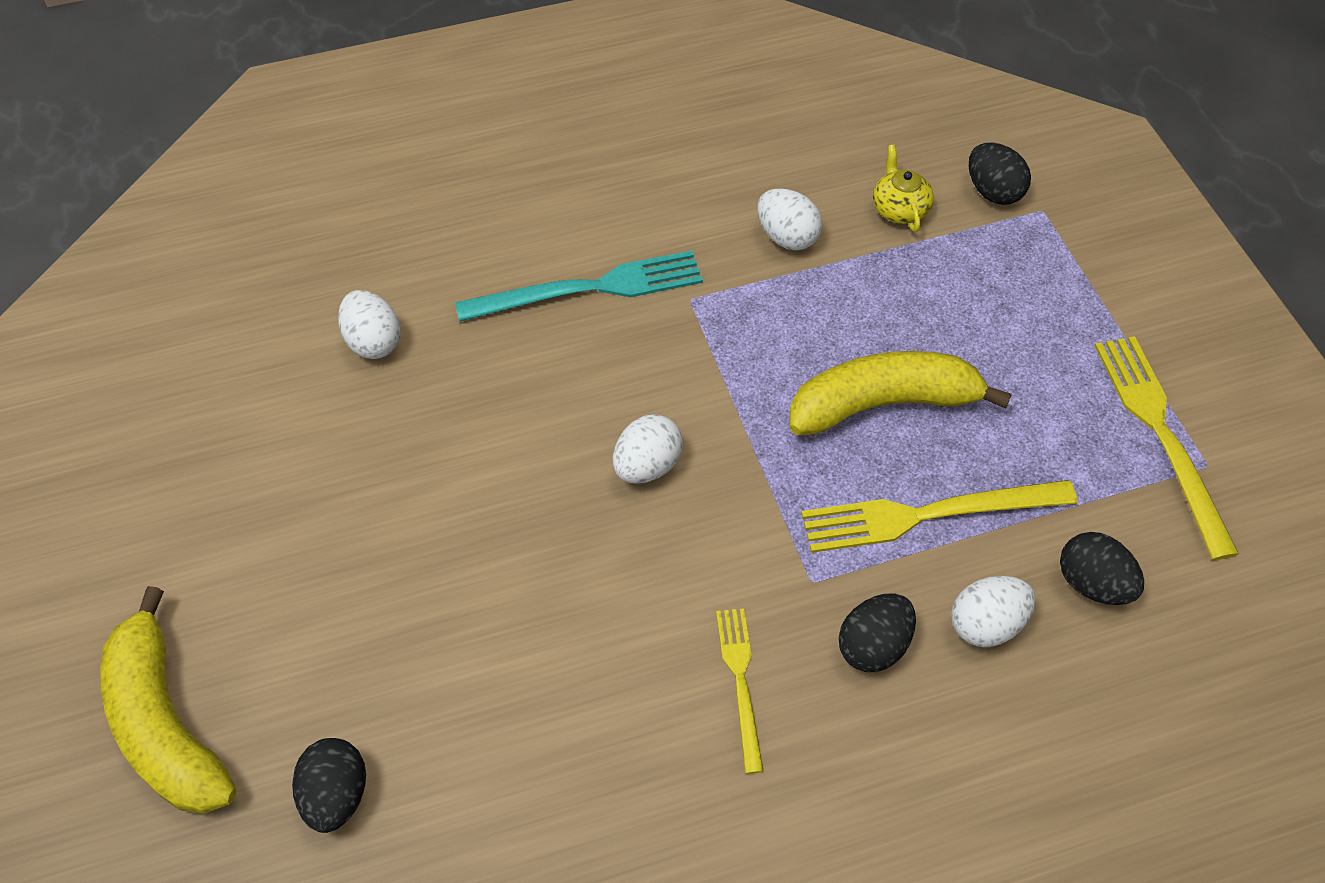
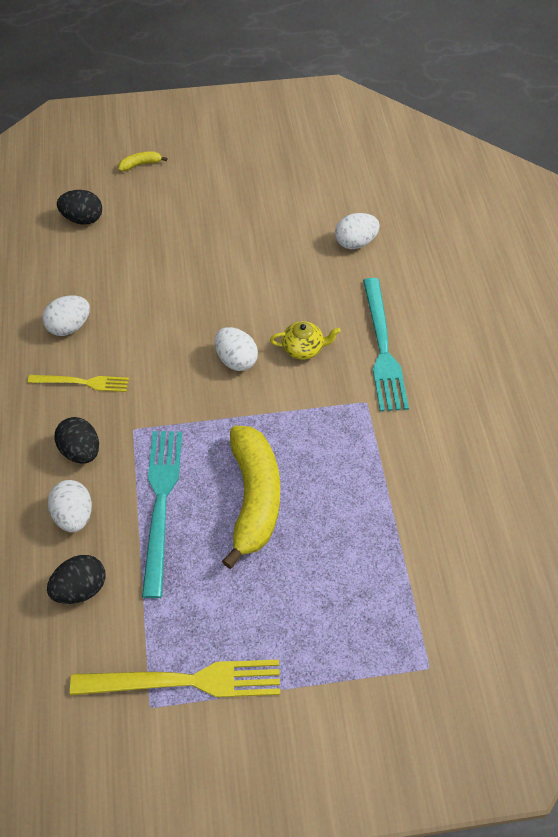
camera: 100 degrees right, 0 degrees up
(165, 724) = (140, 164): yellow banana -> yellow banana, size x0.41
(787, 237) = (417, 470): white egg -> white egg (69, 327)
(899, 209) = (439, 554): yellow teapot -> yellow teapot (303, 348)
(928, 515) = (161, 503): yellow fork -> turquoise fork
(993, 192) = (453, 632): black egg -> none

